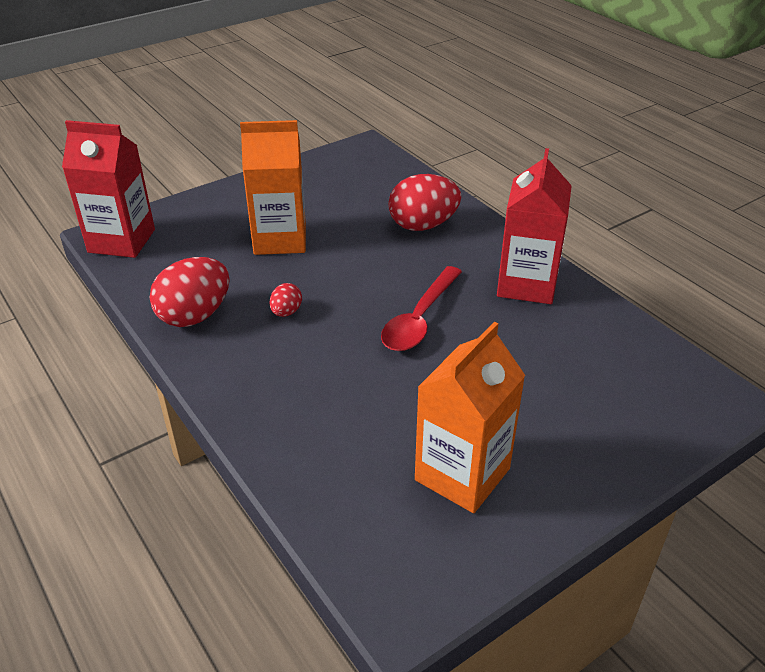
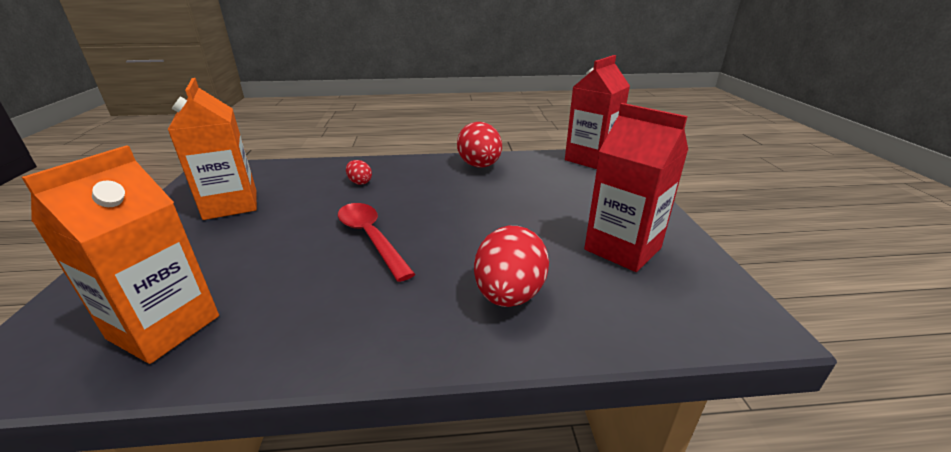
camera: 120 degrees right, 10 degrees down
(280, 239) = (548, 209): orange carton -> orange carton (164, 327)
(286, 312) = (448, 191): red egg -> red egg (360, 182)
(526, 284) = (328, 323): red carton -> red carton (622, 249)

